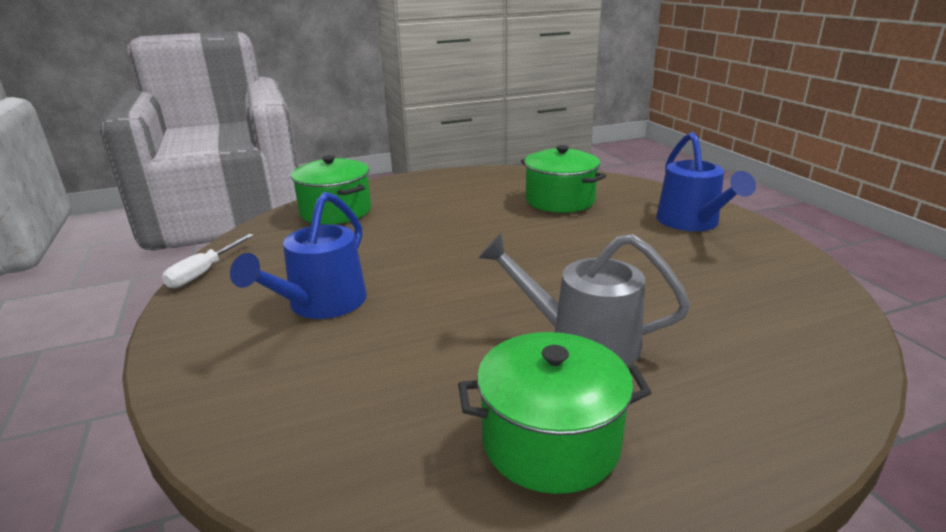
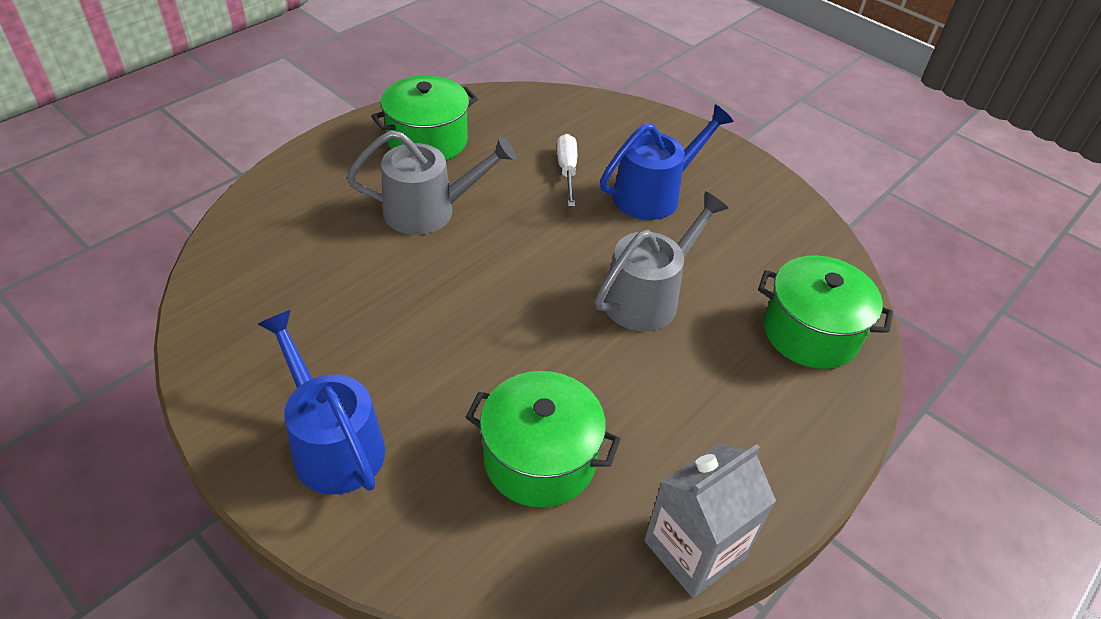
camera: 150 degrees right, 20 degrees up
(204, 272) = (795, 201): white screwdriver -> white screwdriver (567, 171)
(321, 304) = (654, 194): blue watering can -> blue watering can turned 60 degrees clockwise
(421, 243) = (648, 296): none -> grey watering can
(501, 173) = (694, 549): none -> grey carton

